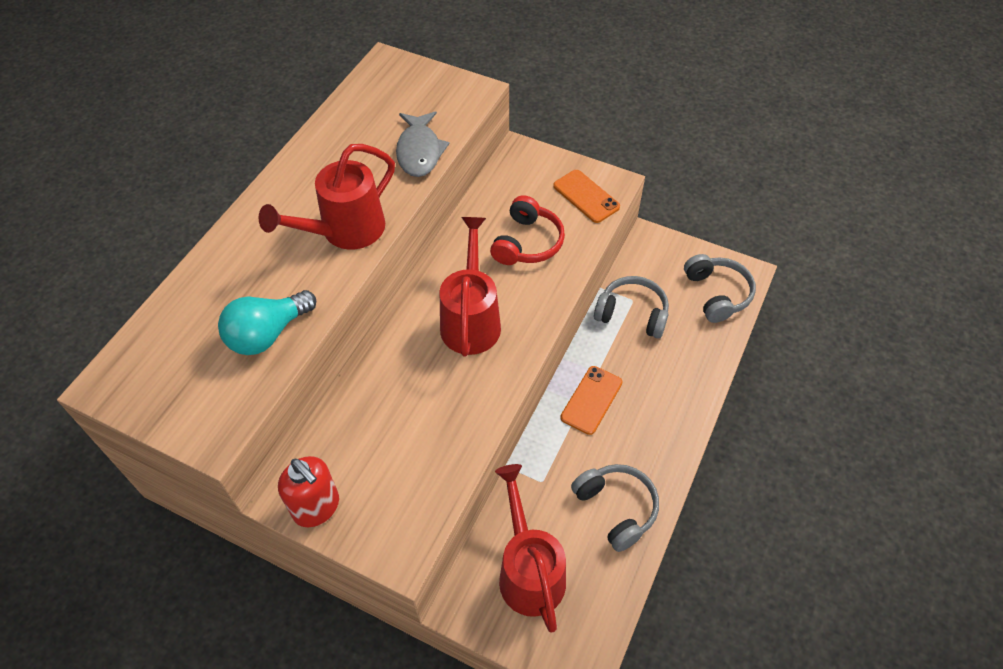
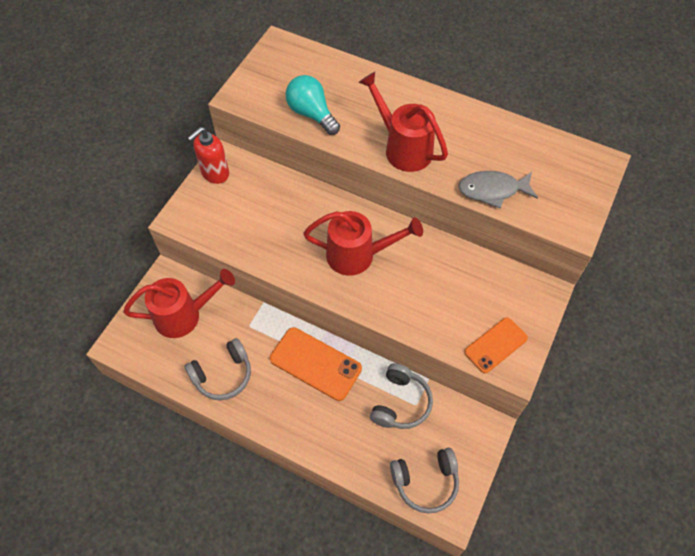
camera: 90 degrees right, 5 degrees up
(527, 243) = (437, 296): red headphones -> none
(591, 400) = (315, 364): orange phone -> orange phone, size x1.50

